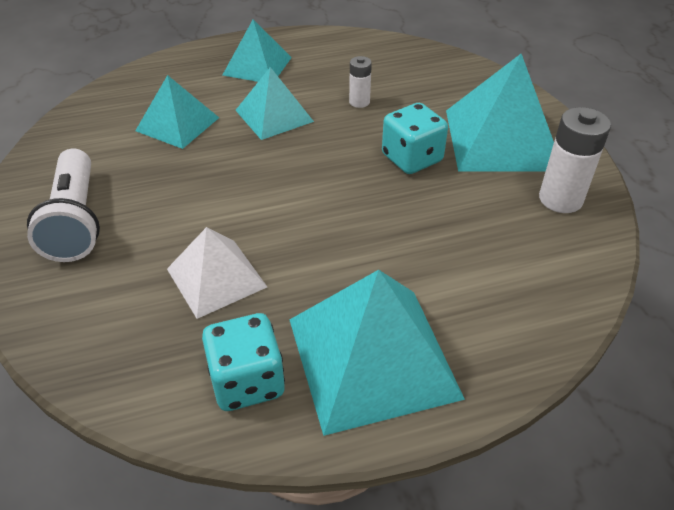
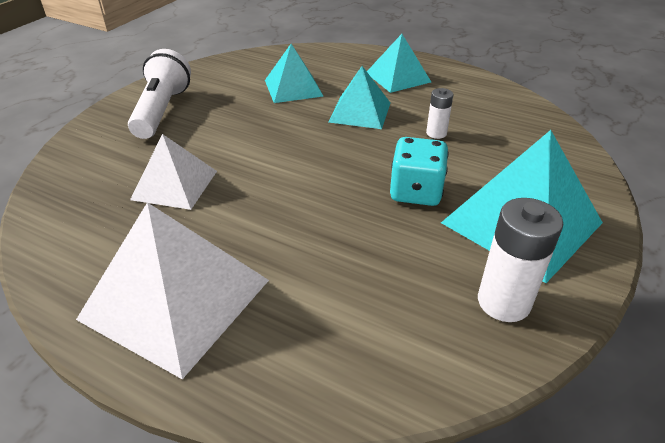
camera: 45 degrees right, 5 degrees down
(76, 220) = (162, 111): white flashlight -> white flashlight turned 150 degrees clockwise
(247, 381) = (95, 254): turquoise dice -> none
(372, 357) = (175, 299): turquoise pyramid -> white pyramid

